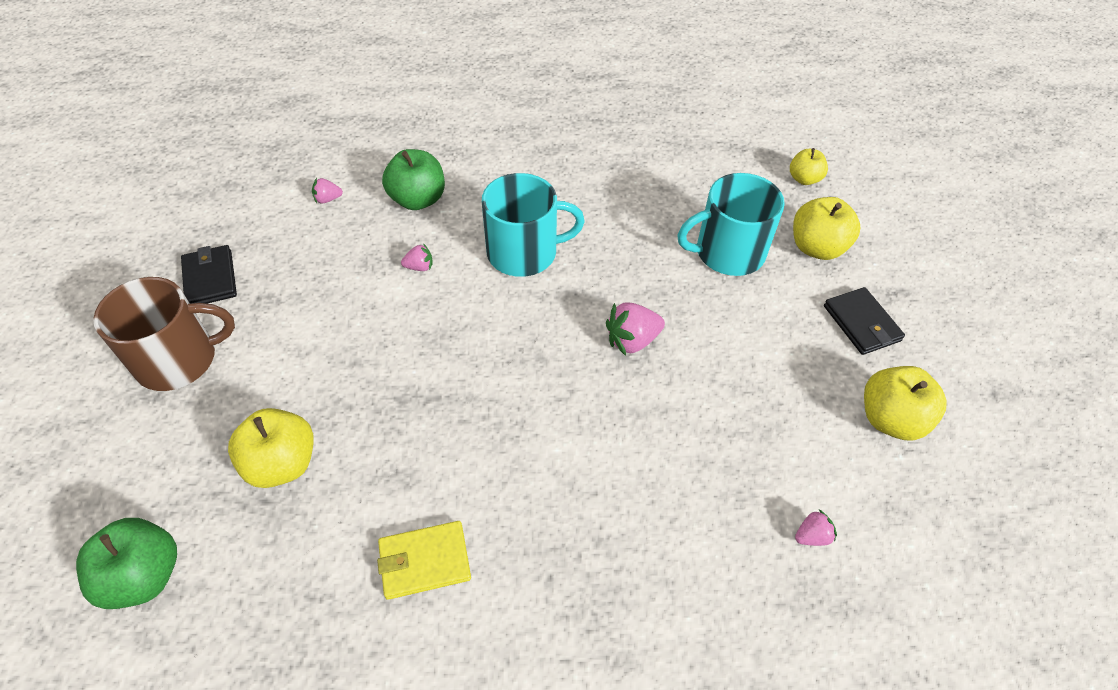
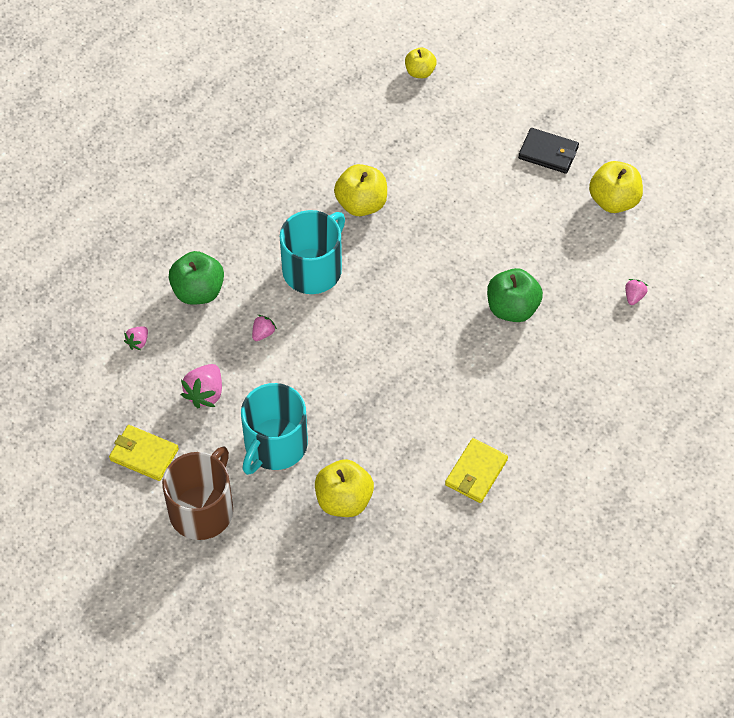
camera: 45 degrees left, 5 degrees up
(144, 576) = (353, 605): green apple -> green apple (512, 308)
(210, 278) = (144, 454): black wallet -> yellow wallet
(632, 340) = (440, 270): pink strawberry -> pink strawberry (205, 393)
(728, 252) = (431, 166): turquoise mug -> turquoise mug (275, 445)
(816, 247) = (477, 120): yellow apple -> yellow apple (361, 204)

